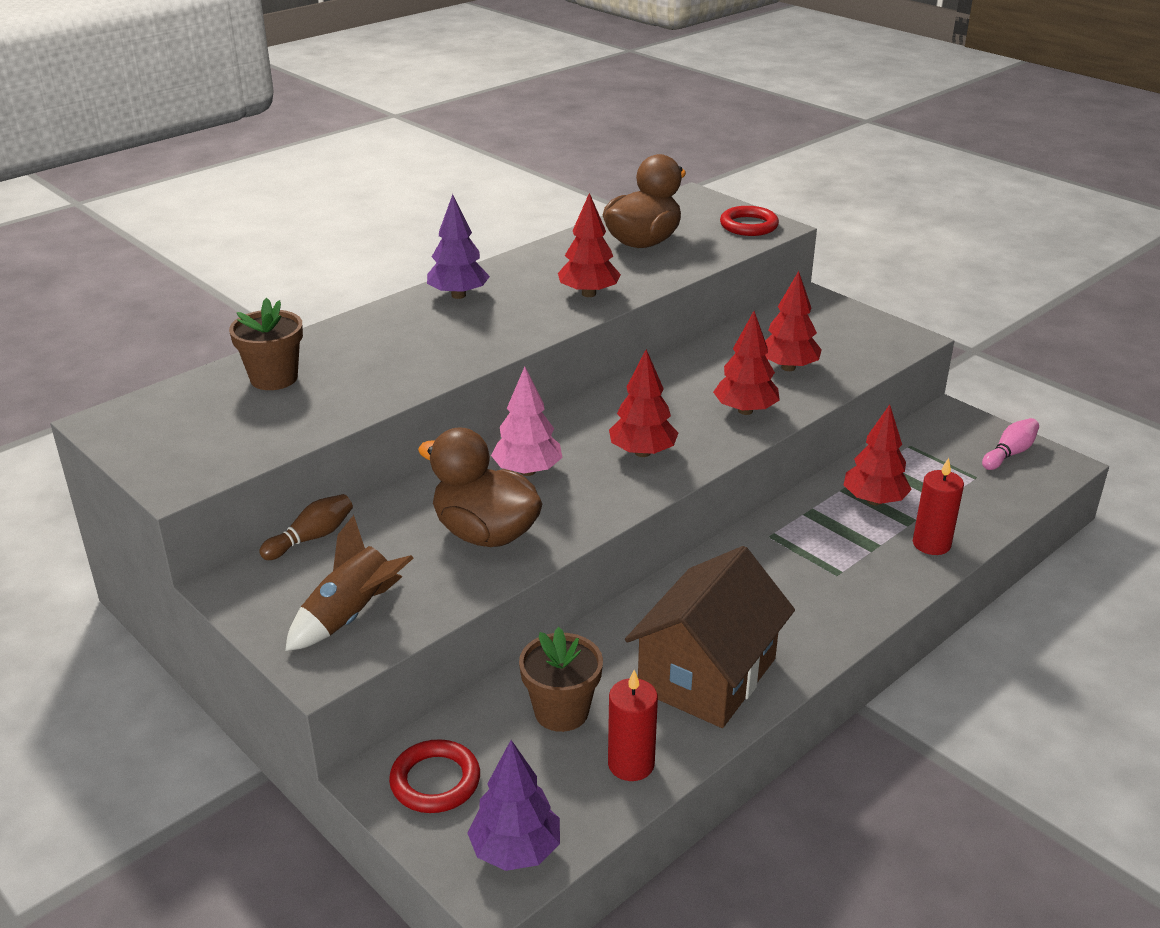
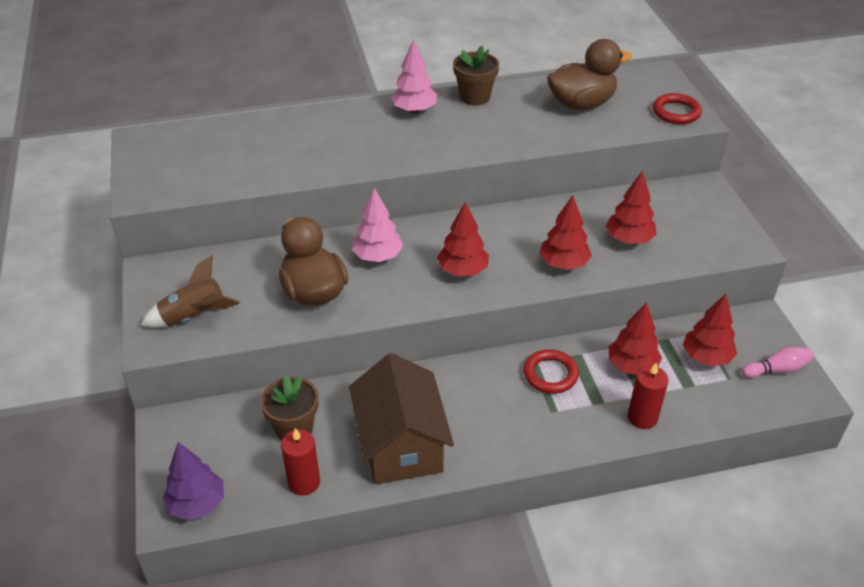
camera: 30 degrees right, 10 degrees up
(274, 378) = (250, 139): brown flower pot -> brown flower pot (475, 97)
(311, 538) = (216, 255): brown bowling pin -> none
(435, 781) = (191, 439): red ring -> red ring (550, 374)
(458, 295) = (414, 110): purple tree -> pink tree
(589, 294) = (501, 136): red tree -> red tree (706, 357)
(707, 674) = (400, 444): brown house -> brown house turned 75 degrees counterclockwise

